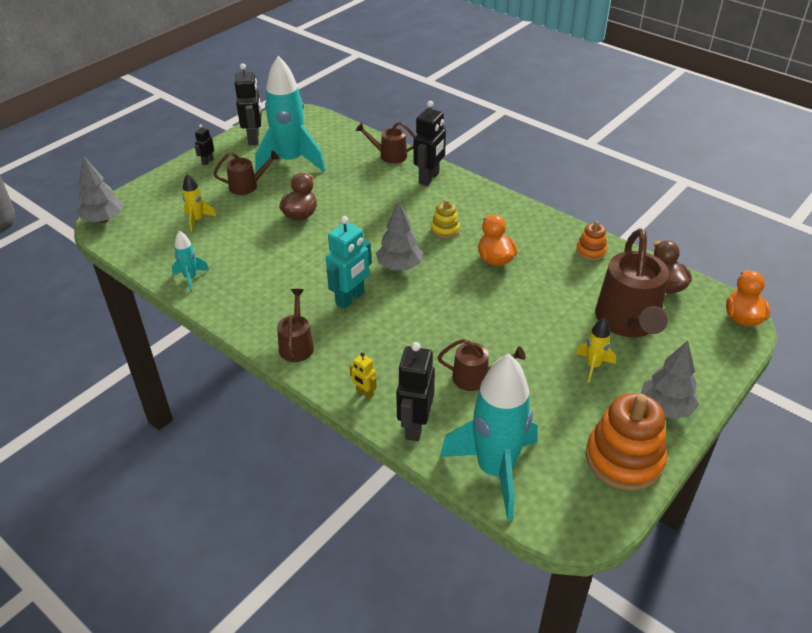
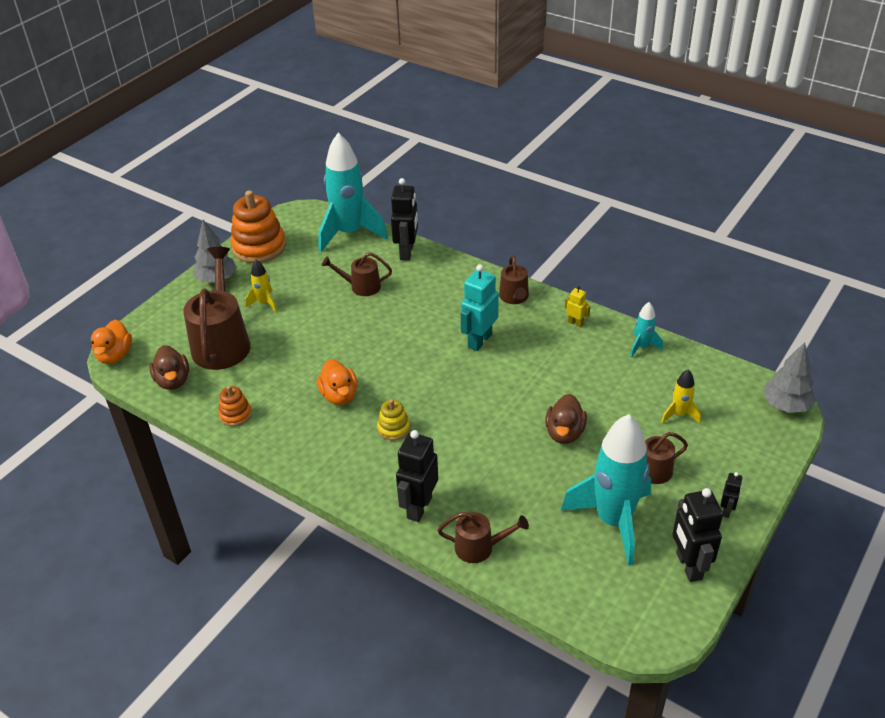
camera: 175 degrees right, 0 degrees up
(364, 393) = (448, 269): yellow robot -> yellow robot (575, 323)
(399, 266) = (438, 378): grey tree -> none

